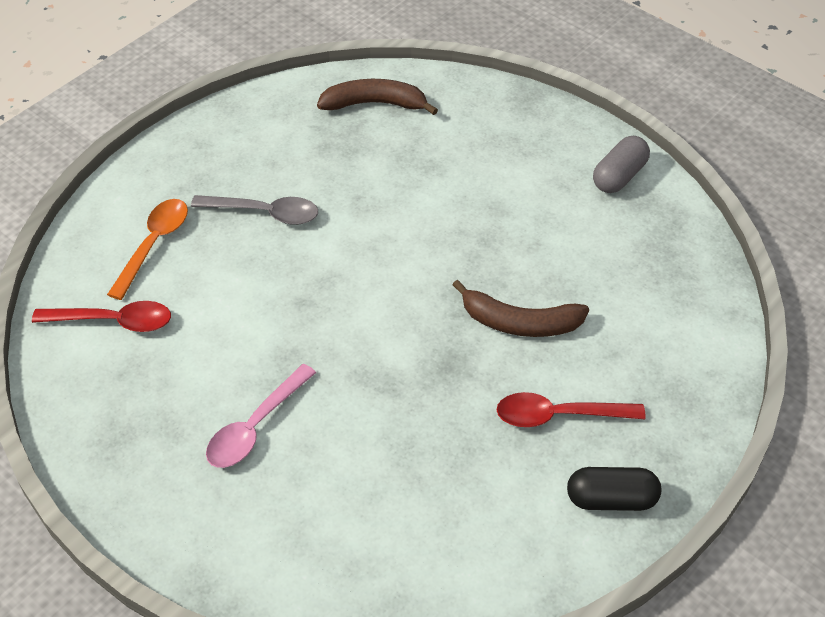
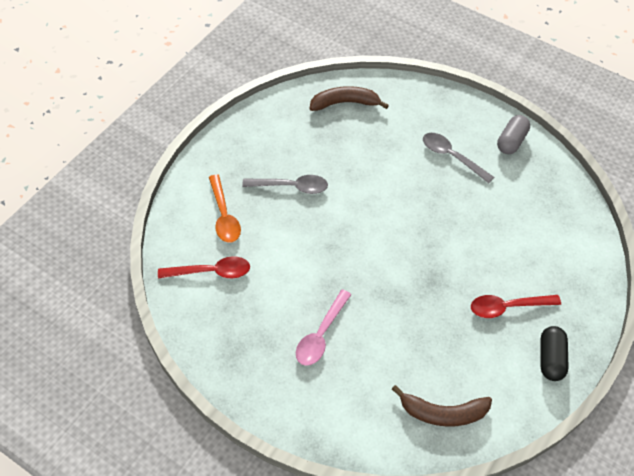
camera: 10 degrees left, 5 degrees up
(154, 245) = (224, 216): orange spoon -> orange spoon turned 150 degrees clockwise
(520, 190) = (451, 157): none -> grey spoon
(520, 323) = (470, 247): brown banana -> brown banana (443, 413)
(611, 499) = (550, 358): black capsule -> black capsule turned 75 degrees counterclockwise

